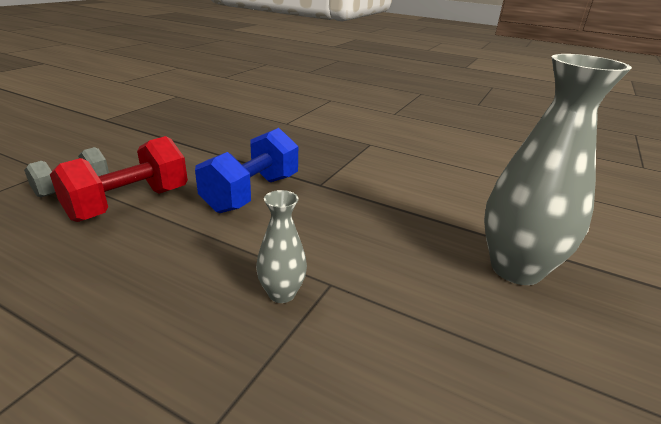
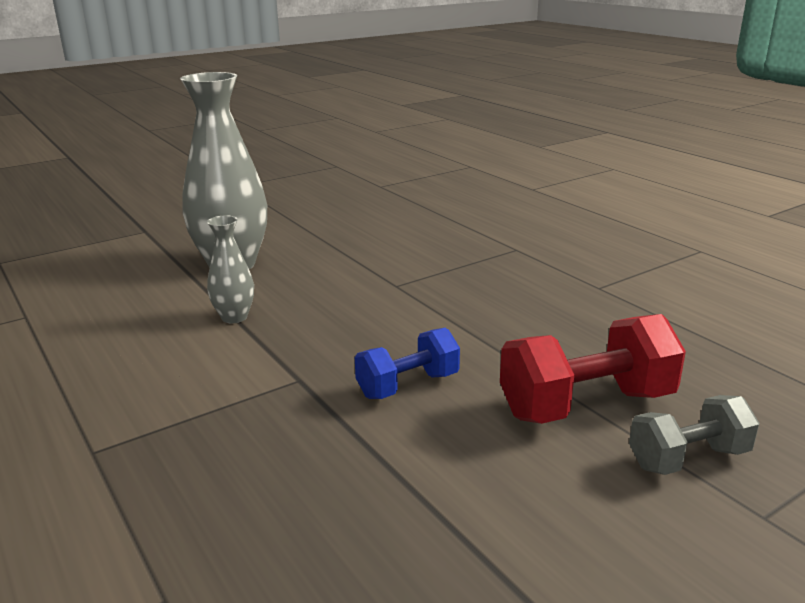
camera: 150 degrees left, 5 degrees down
(251, 193) = (408, 385): blue dumbbell -> blue dumbbell, size x0.63
(282, 293) = (440, 287): grey vase -> grey vase (234, 317)

